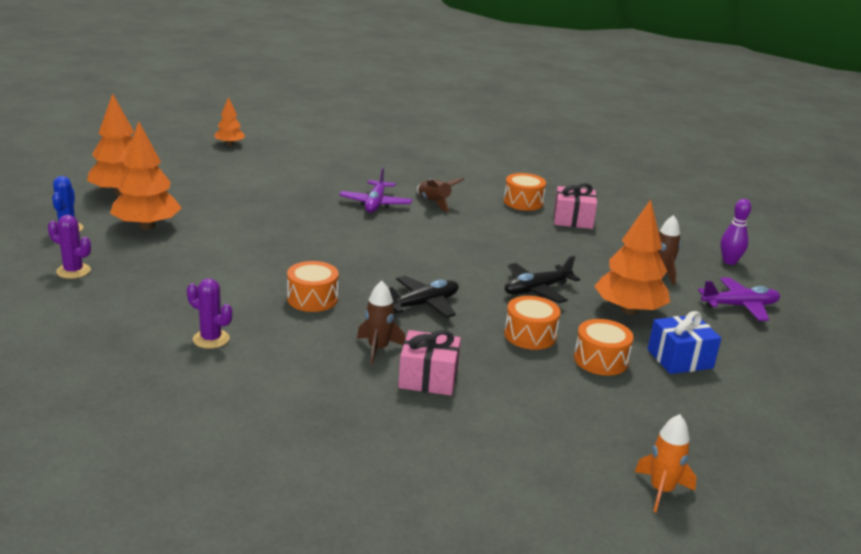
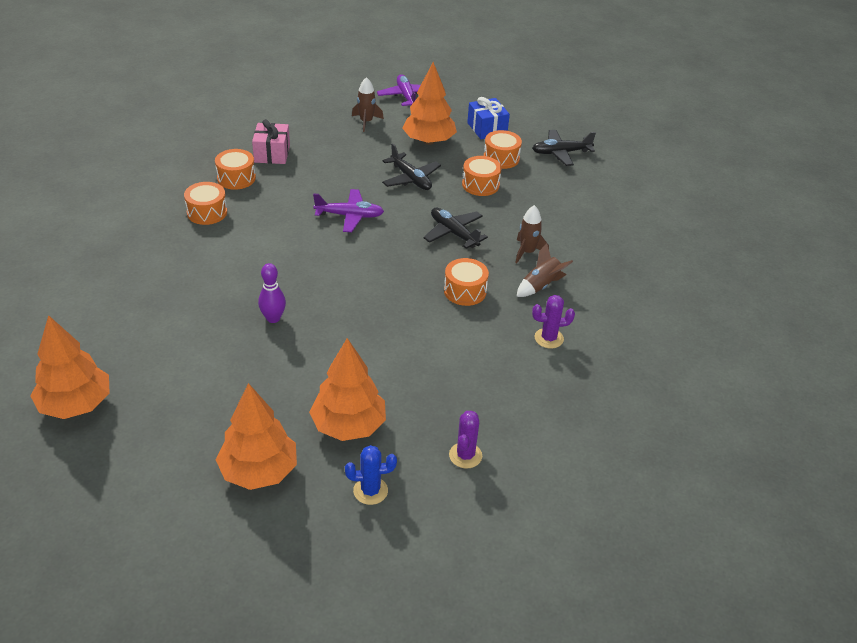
camera: 95 degrees left, 15 degrees up
(211, 339) = (549, 338): purple cactus -> purple cactus turned 60 degrees clockwise
(229, 144) = (75, 405): orange tree -> orange tree, size x1.83
(375, 204) = (256, 268): purple plane -> purple plane (349, 216)
(428, 378) = (555, 228): pink gift -> none
(434, 203) = (247, 230): brown rocket -> brown rocket (541, 286)
(464, 188) = (207, 212): none -> orange drum
(631, 417) = (561, 153): none -> black plane
(661, 490) = (624, 150): orange rocket -> none
(729, 261) = (336, 90): purple bowling pin -> purple bowling pin (273, 318)

